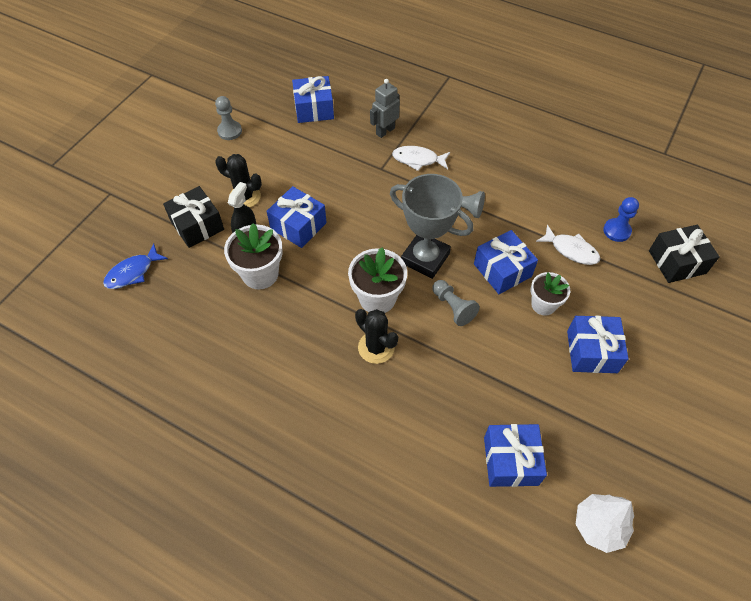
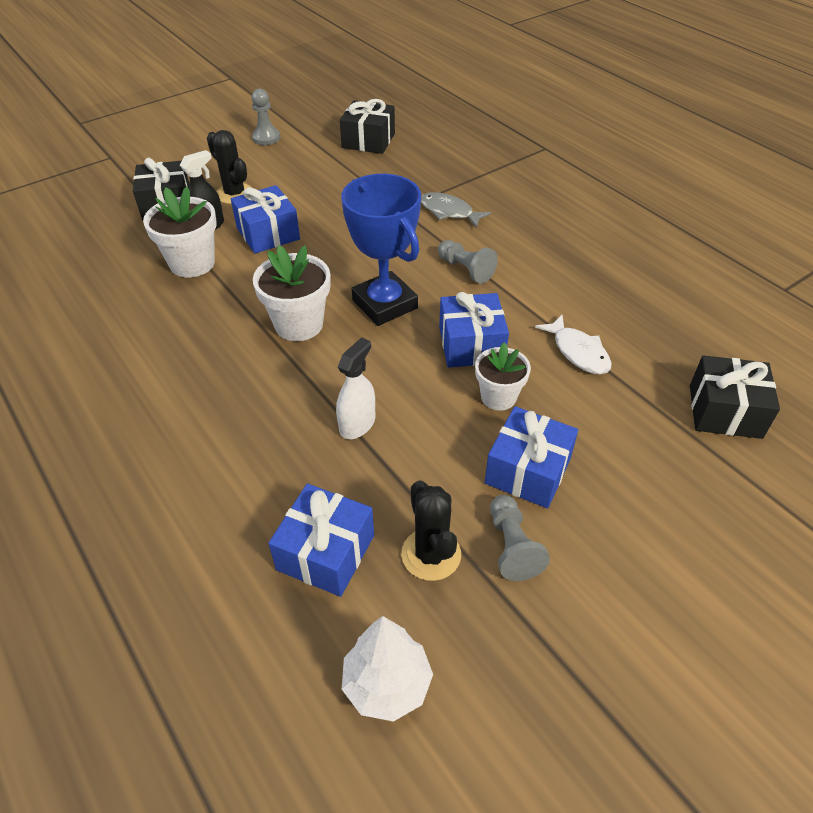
camera: 25 degrees right, 10 degrees down
(133, 272) = (72, 225): blue fish -> none
(314, 109) = (368, 141): blue gift -> black gift
(376, 347) = (258, 371): black cactus -> black cactus (431, 554)
(385, 131) = (431, 177): grey robot -> none
(418, 160) = (449, 212): white fish -> grey fish
(425, 258) = (385, 304): grey trophy -> blue trophy
(453, 307) = (380, 362): grey pawn -> grey pawn (512, 546)
(469, 361) = (357, 424): none -> white spray bottle
(616, 231) = (657, 351): blue pawn -> none

